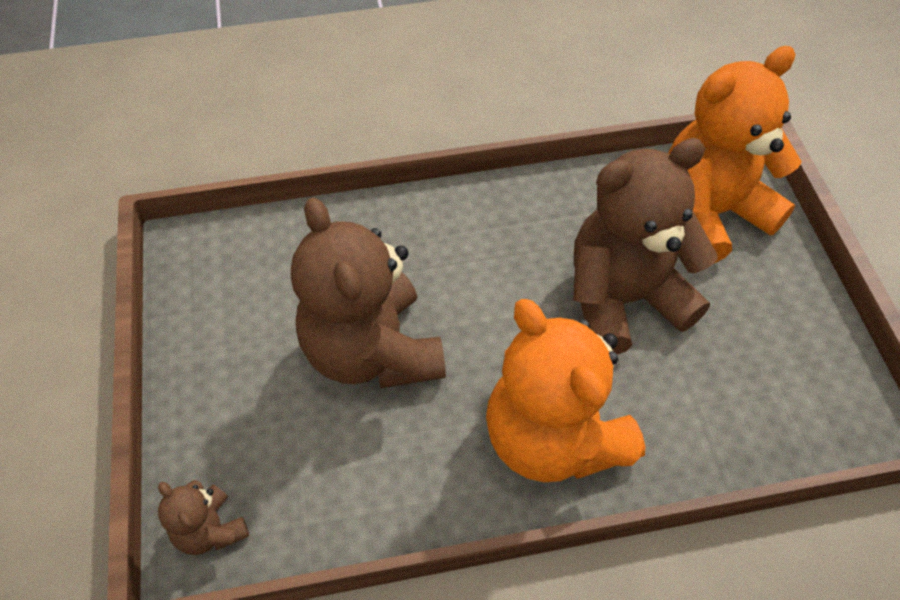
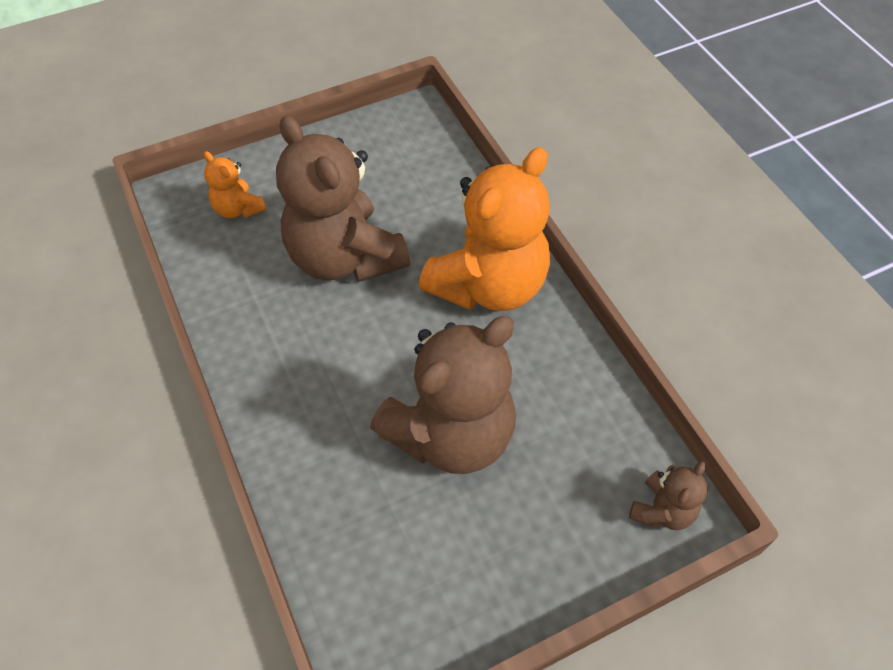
camera: 105 degrees left, 0 degrees up
(710, 213) = (238, 209): orange teddy bear -> orange teddy bear, size x0.45

